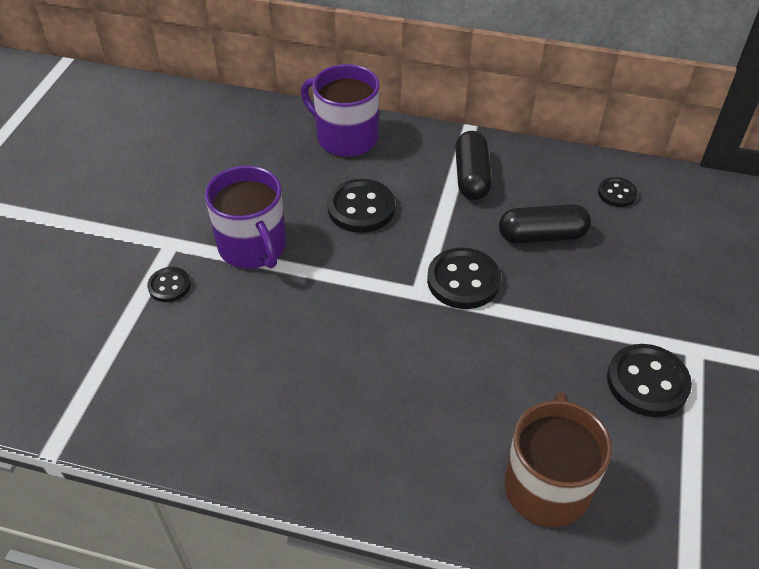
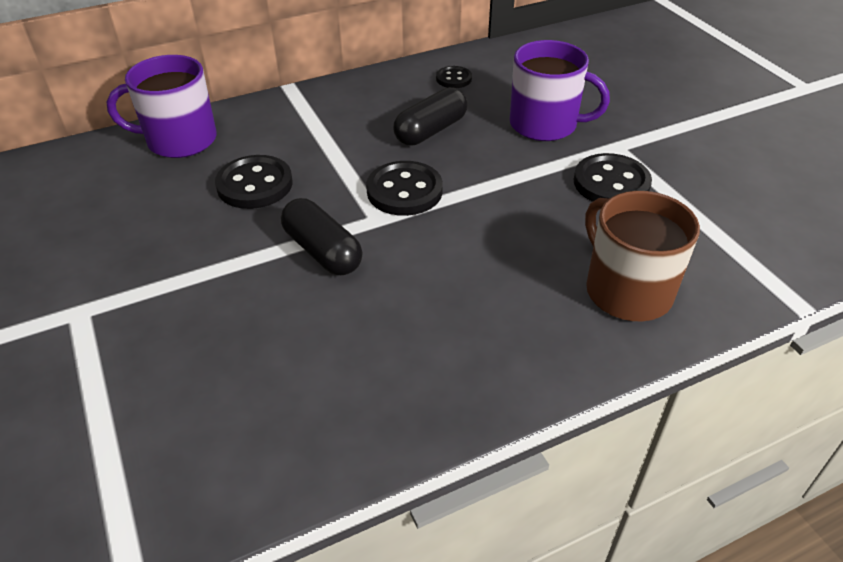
camera: 40 degrees left, 5 degrees down
(169, 286) = (116, 349): black button -> none
(253, 247) = (177, 267): purple mug -> purple mug (545, 124)
(471, 177) = (329, 118): black capsule -> black capsule (322, 251)

